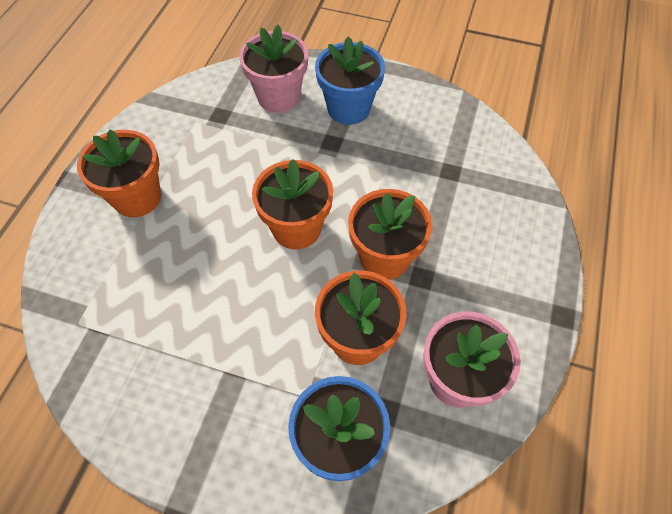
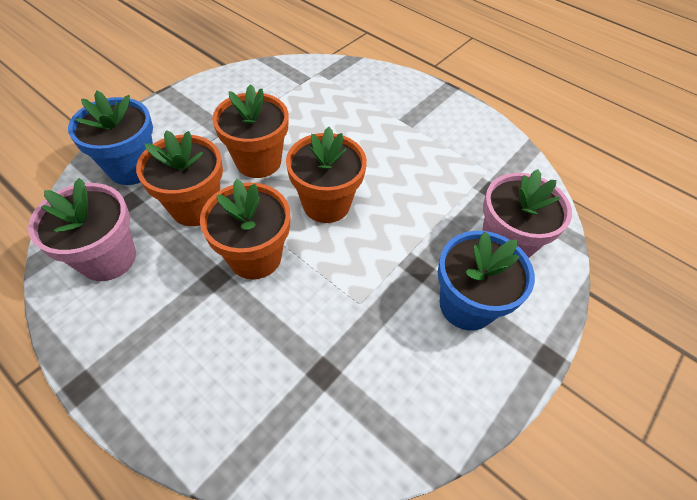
camera: 110 degrees right, 5 degrees down
(137, 197) = (412, 118): orange flower pot -> orange flower pot (258, 161)

